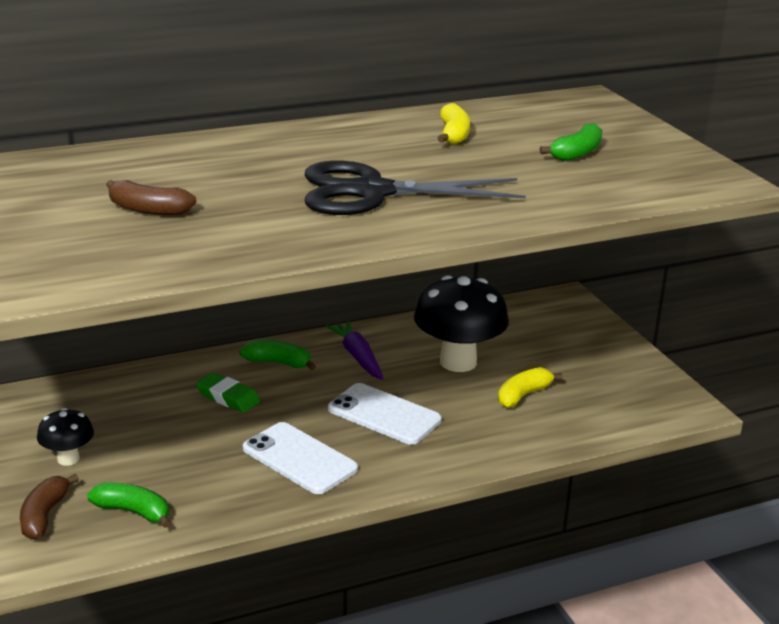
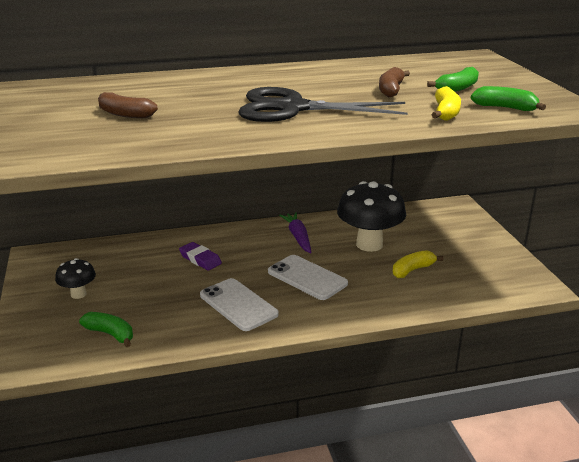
camera: 10 degrees right, 0 degrees up
(44, 516) = (49, 332): brown banana -> brown banana (391, 90)
(228, 397) = (200, 259): green eraser -> purple eraser
(278, 363) = (241, 238): green banana -> green banana (505, 108)
(453, 134) = (367, 75): yellow banana -> yellow banana (445, 113)

